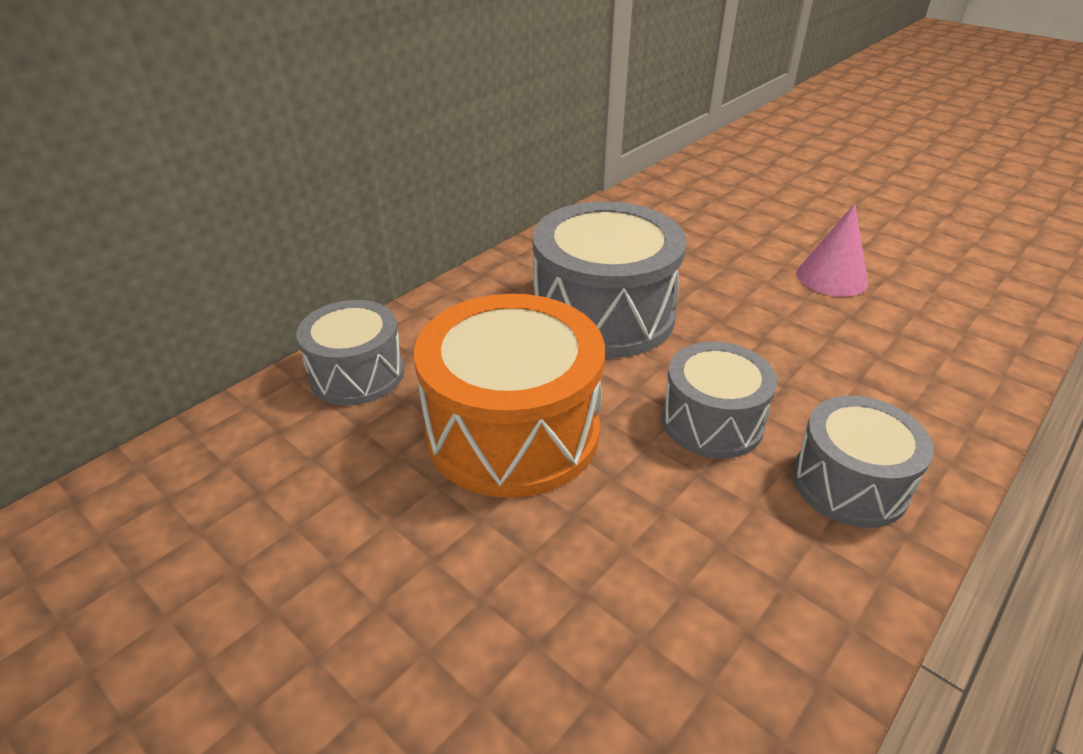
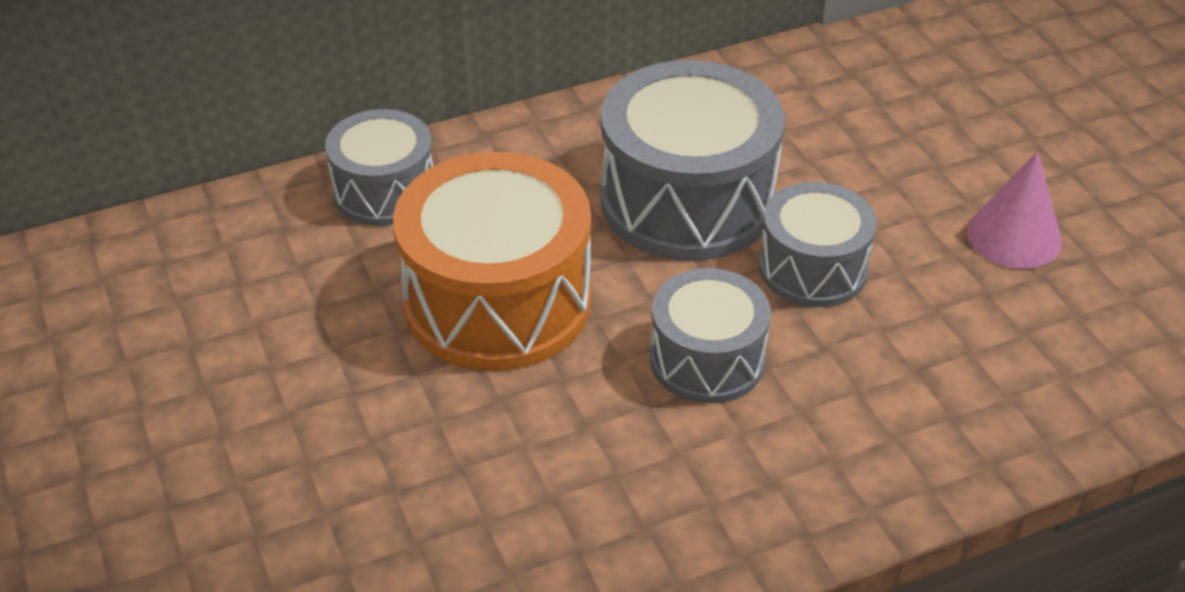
camera: 25 degrees right, 5 degrees up
(849, 483) = (795, 468): grey drum -> grey drum (812, 268)

